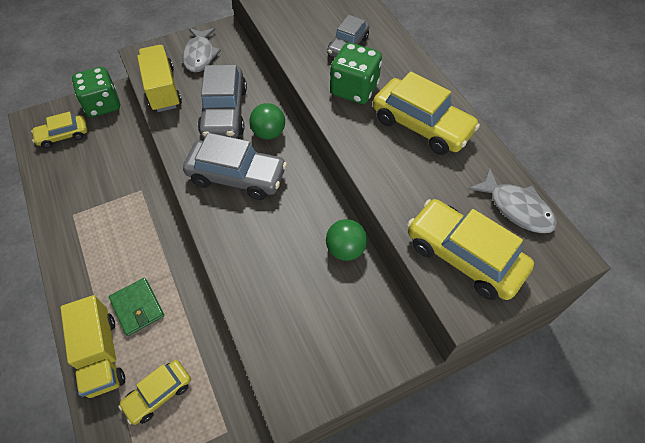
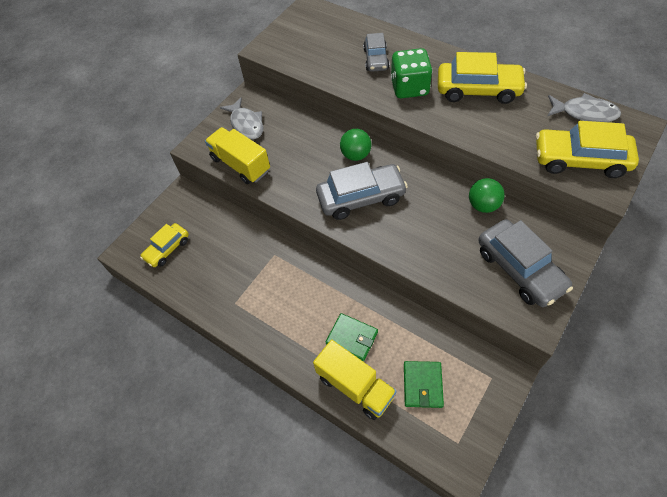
camera: 25 degrees left, 0 degrees up
(103, 105) = (179, 207): green dice -> none
(158, 394) = (422, 385): yellow car -> green wallet
(224, 112) = (307, 157): grey car -> grey car (519, 269)

